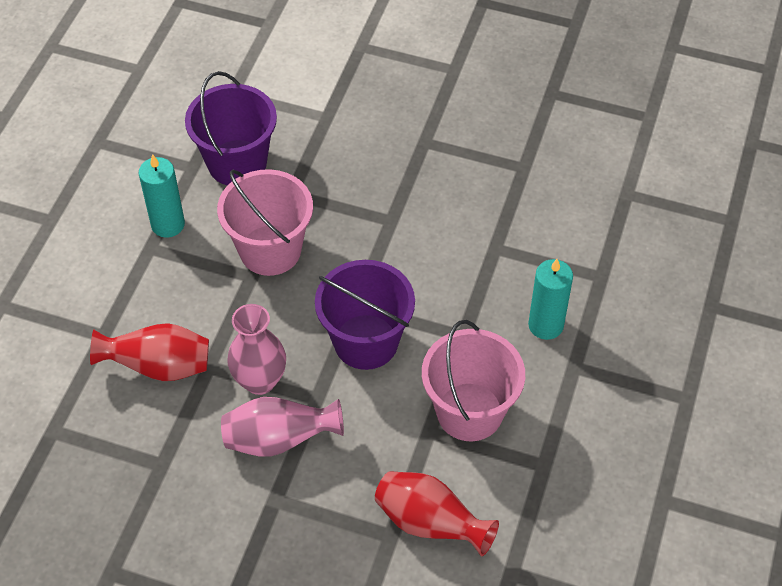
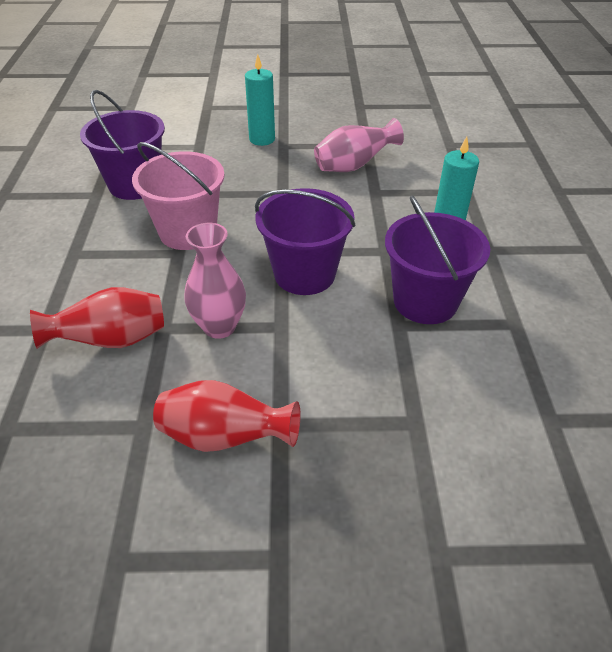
camera: 20 degrees left, 10 degrees down
(168, 224) = (86, 235): turquoise candle -> turquoise candle (262, 139)
(279, 439) = (260, 369): pink vase -> pink vase (353, 166)
(430, 523) = (447, 400): red vase -> red vase (224, 437)
(469, 412) = (425, 301): pink bucket -> purple bucket

